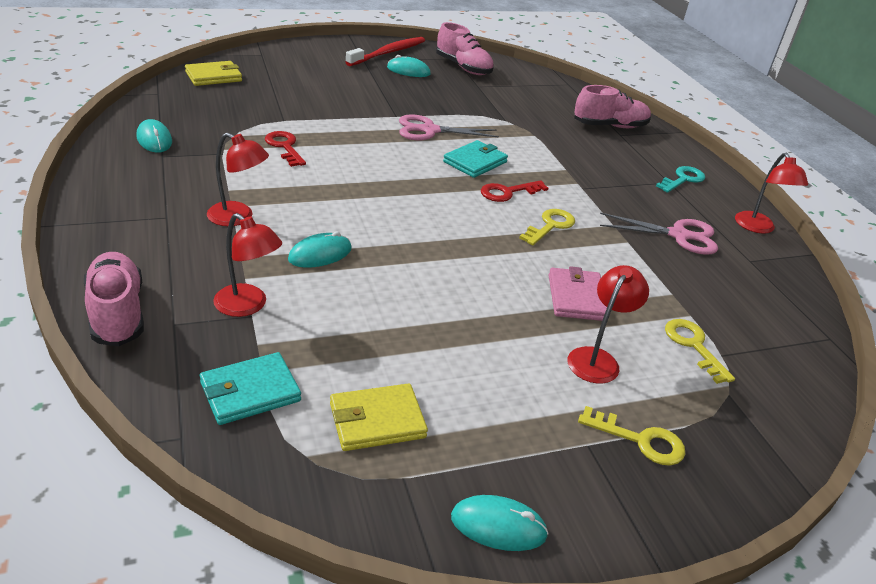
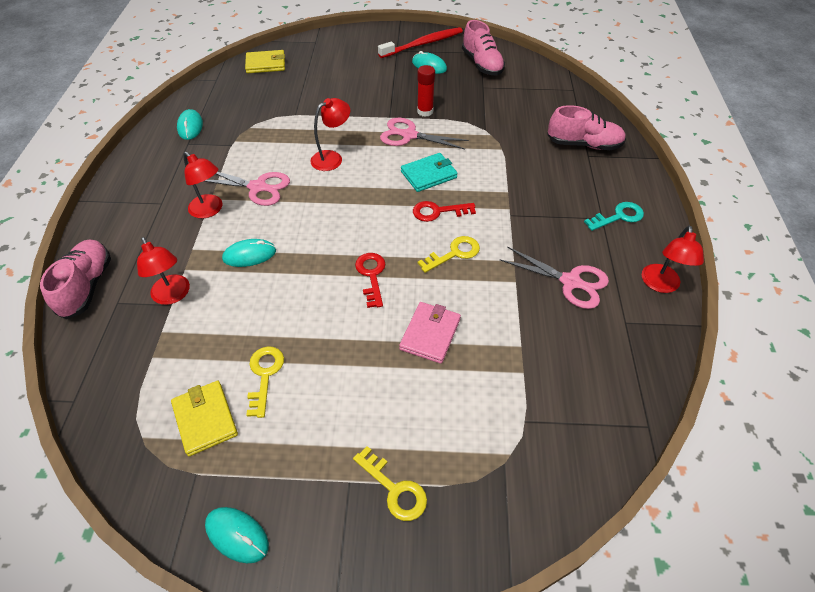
camera: 25 degrees right, 15 degrees up
(250, 392) = (135, 373): turquoise wallet -> none
(284, 147) = (281, 143): red key -> red key (371, 275)
(285, 190) = (257, 187): none -> pink scissors
(377, 421) = (205, 419): yellow wallet -> yellow wallet turned 60 degrees clockwise
(432, 109) = (425, 111): none -> red glue stick
(597, 359) = (409, 400): red lamp -> red lamp (332, 158)
(693, 346) = (504, 406): yellow key -> yellow key (264, 375)

